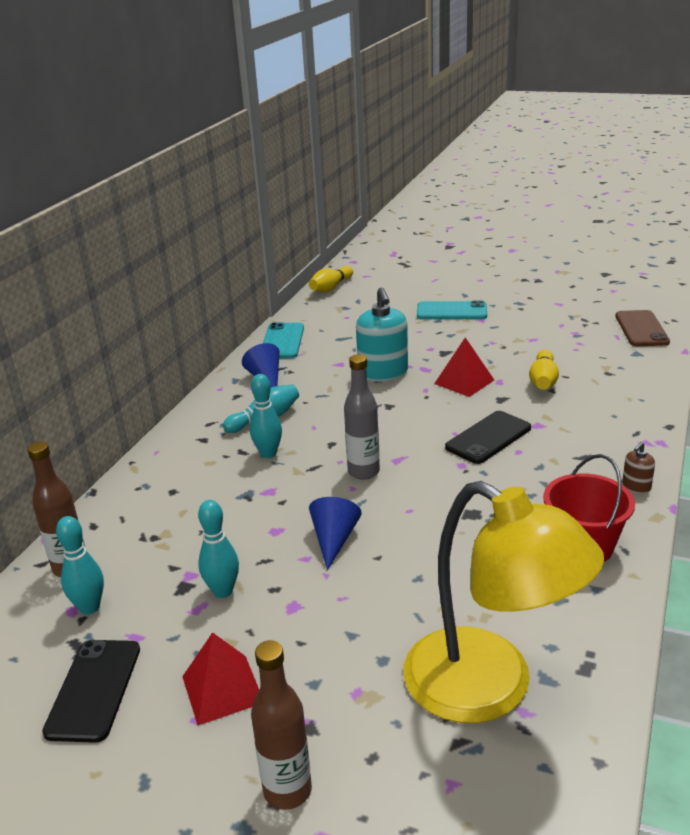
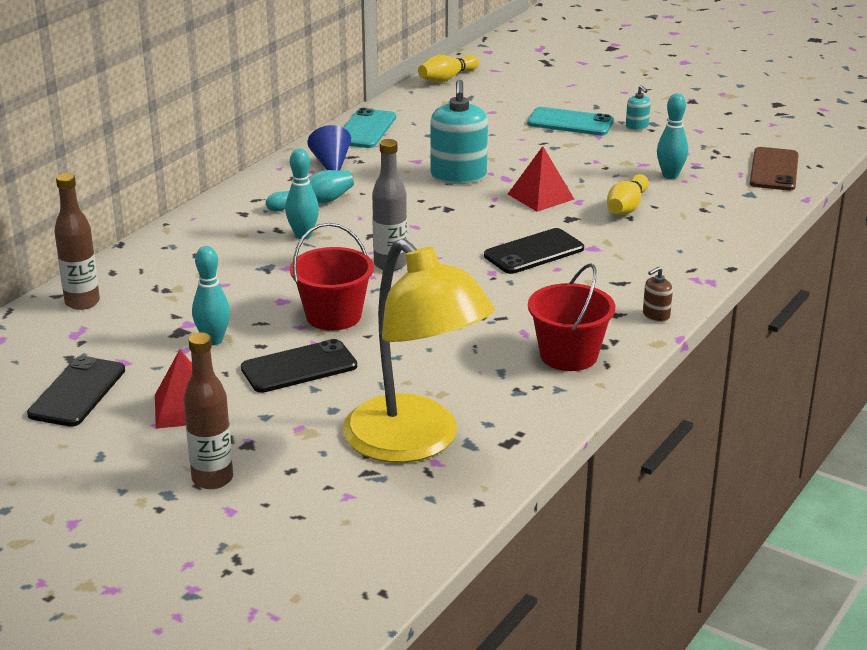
camera: 10 degrees right, 0 degrees up
(89, 607) = (90, 334): turquoise bowling pin -> turquoise bowling pin (670, 175)
(324, 609) = (299, 367): none -> black phone
(334, 539) = (333, 316): blue cone -> red bucket
(508, 307) = (637, 127): none -> turquoise soap dispenser

